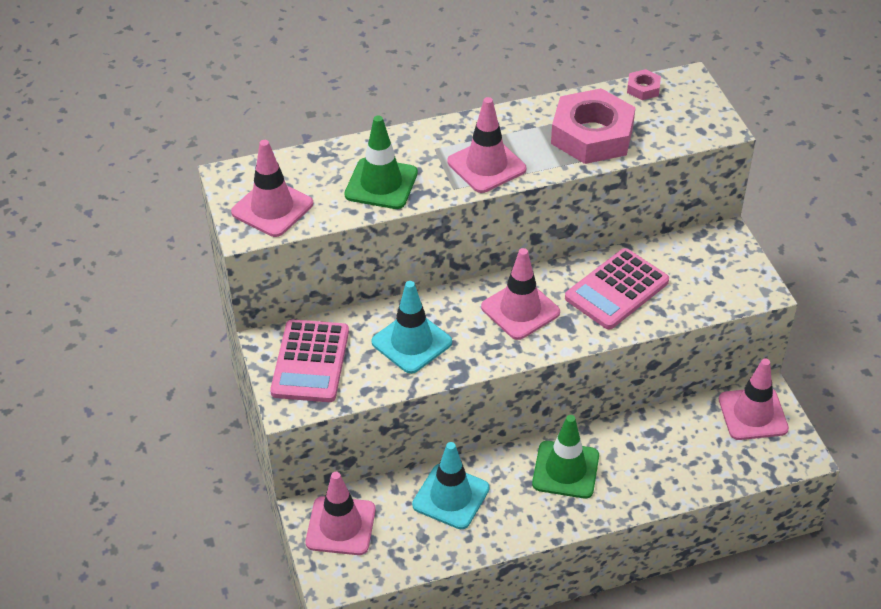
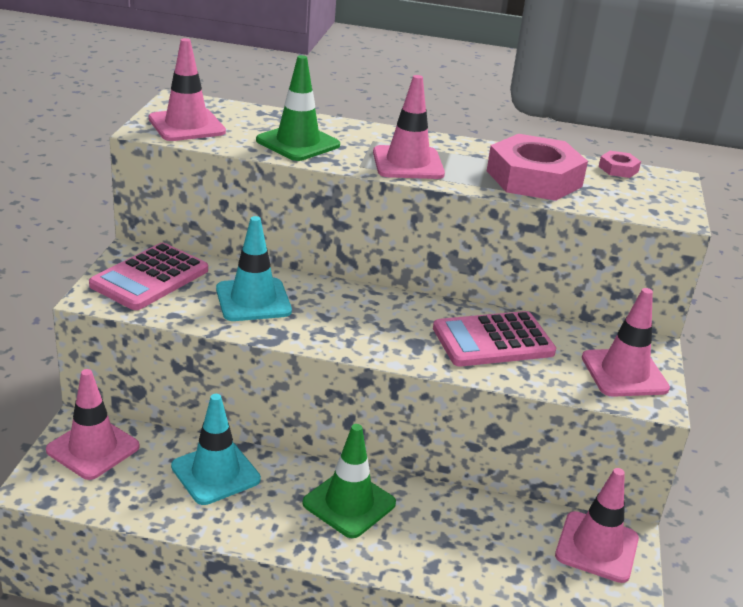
camera: 25 degrees right, 15 degrees down
(520, 310) = (380, 318): pink traffic cone -> pink traffic cone (624, 373)

